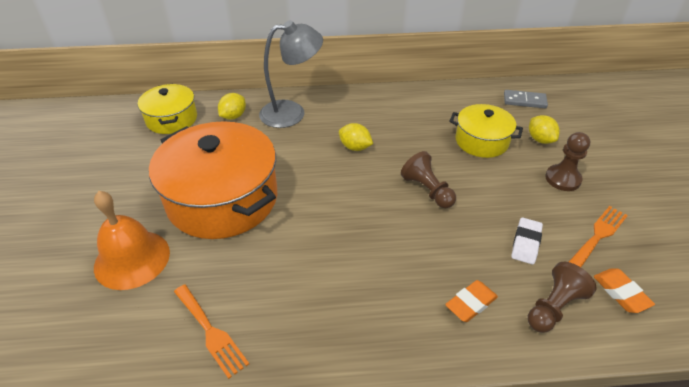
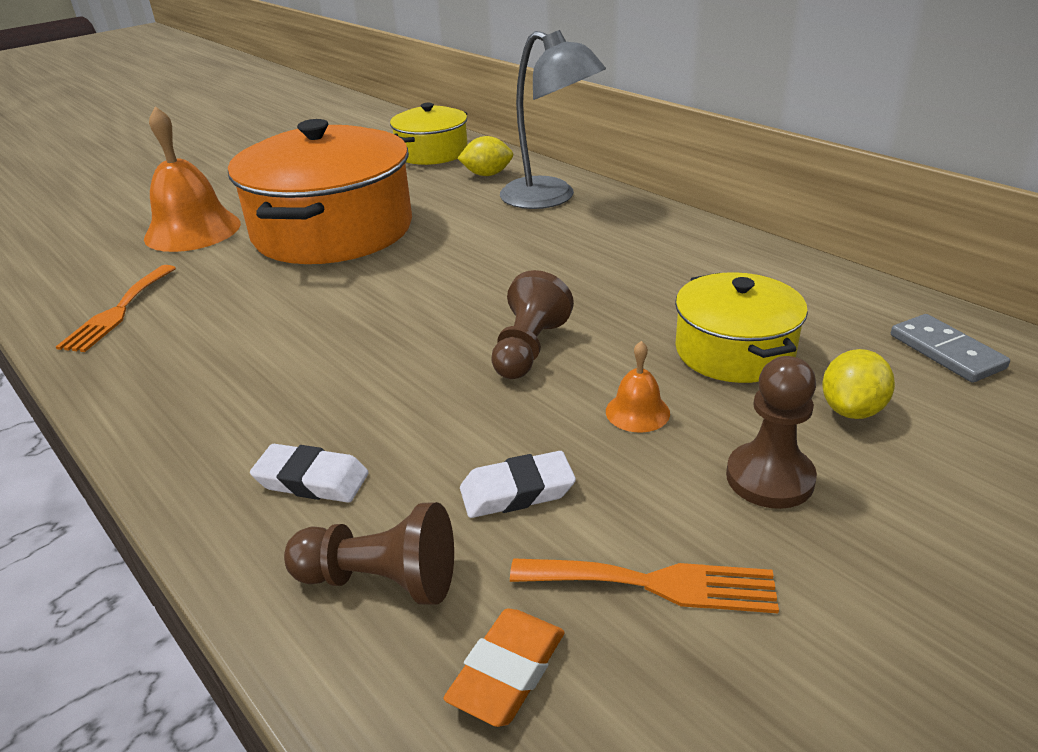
camera: 55 degrees right, 10 degrees down
(355, 147) = (544, 261): yellow lemon -> none
(471, 303) = (312, 480): orange eraser -> white eraser
(500, 186) = (637, 412): none -> orange bell

